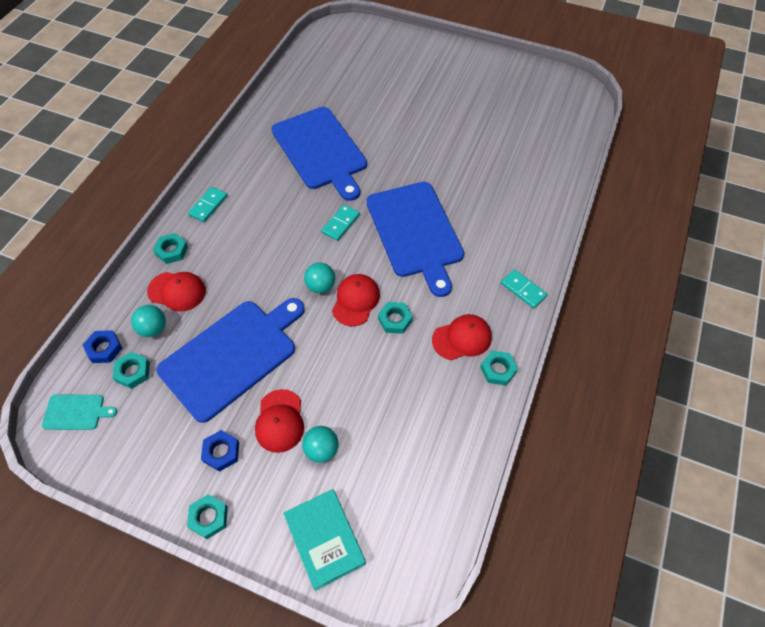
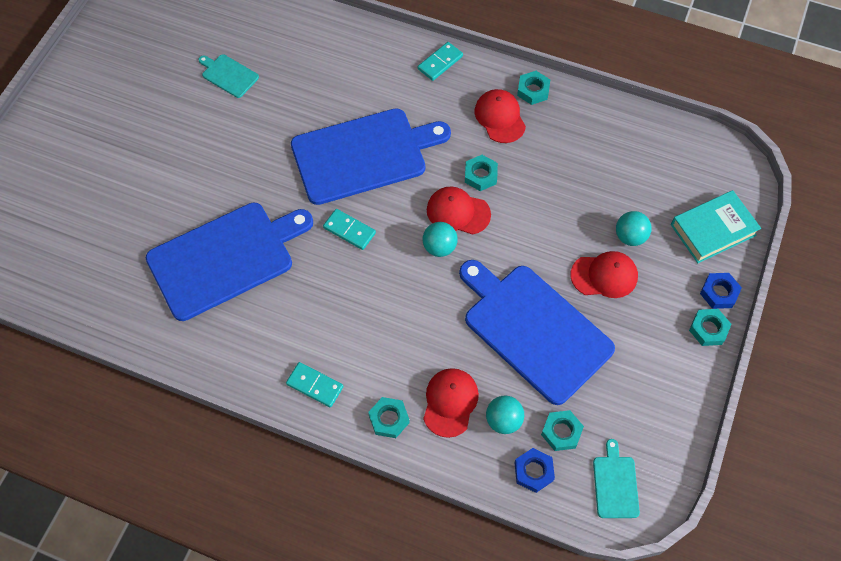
camera: 90 degrees left, 5 degrees up
(221, 452) = (643, 326): blue nut -> blue nut (719, 293)
(491, 143) = (228, 75): none -> turquoise cutting board

